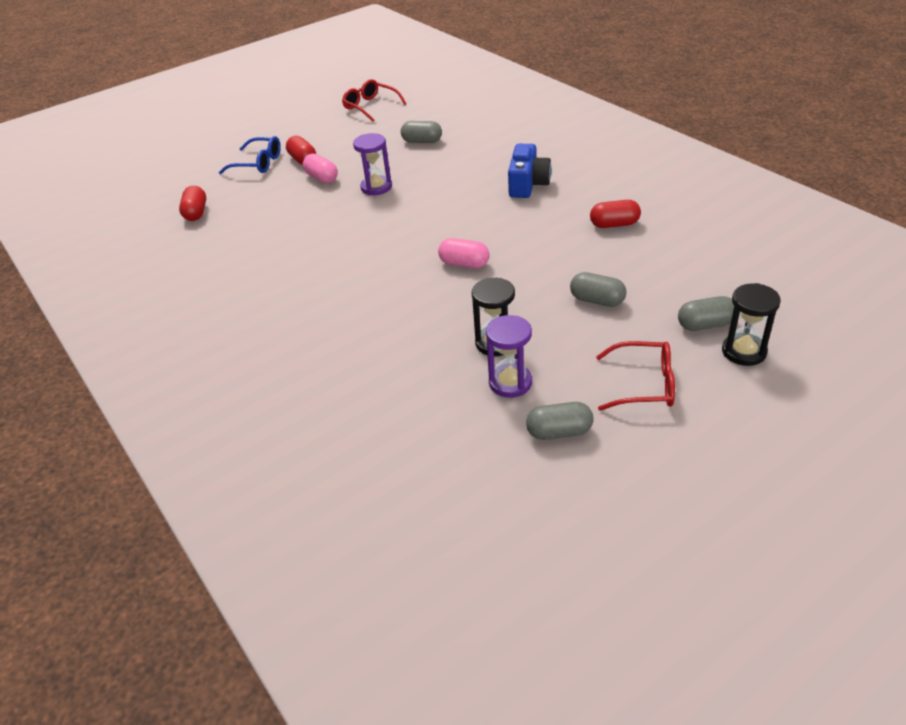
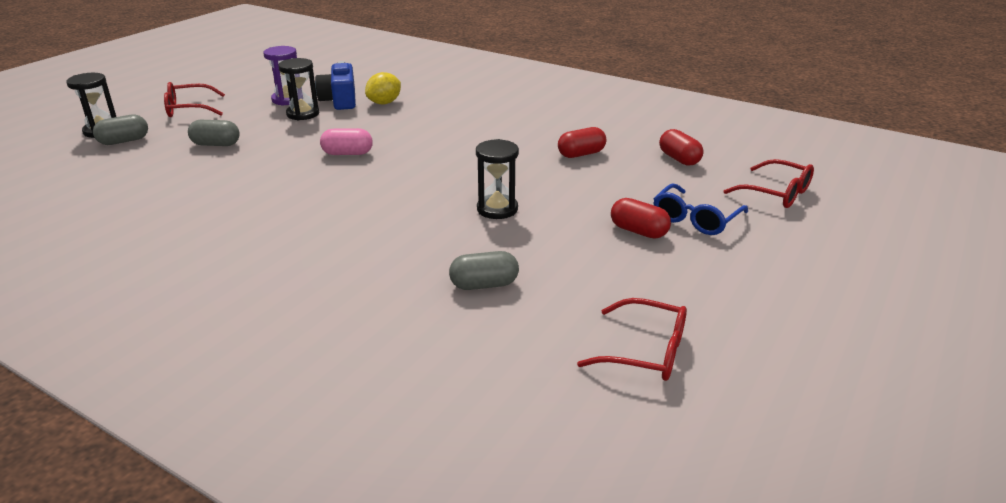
camera: 155 degrees right, 10 degrees down
(180, 174) = (775, 193): none -> red glasses
(257, 163) = (696, 218): blue glasses -> blue glasses turned 45 degrees counterclockwise
(322, 178) = (581, 211): pink capsule -> none
(376, 187) = (497, 209): purple hourglass -> black hourglass
(390, 349) = (384, 103): none -> yellow lemon
(527, 184) = (294, 237): blue camera -> blue camera (340, 100)
(559, 432) = (252, 87): grey capsule -> none
(614, 224) = (184, 204): red capsule -> red capsule (581, 154)

